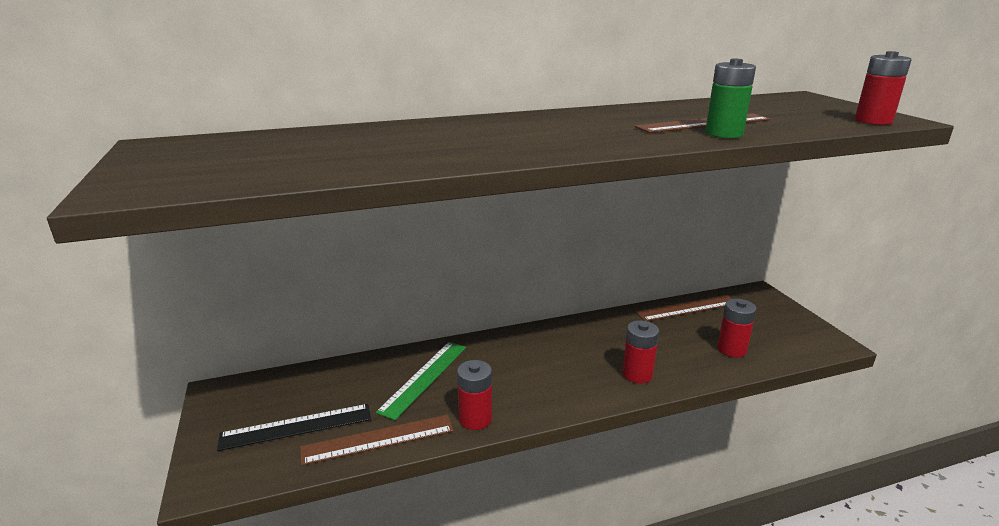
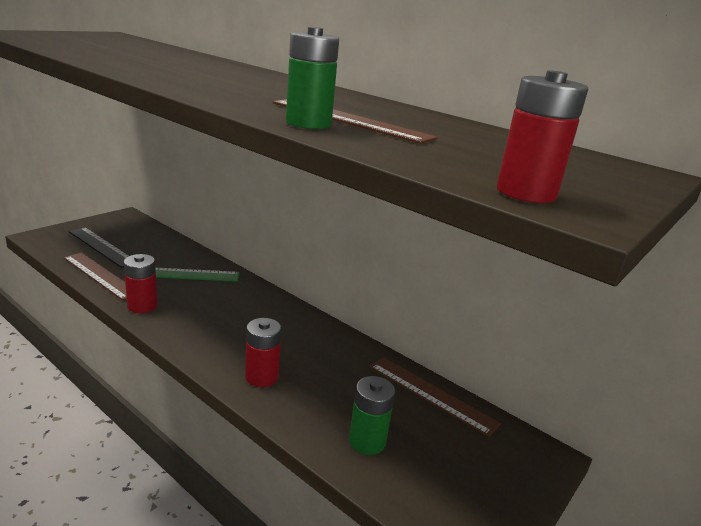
camera: 55 degrees right, 0 degrees up
(731, 349) = (367, 441): red battery -> green battery

